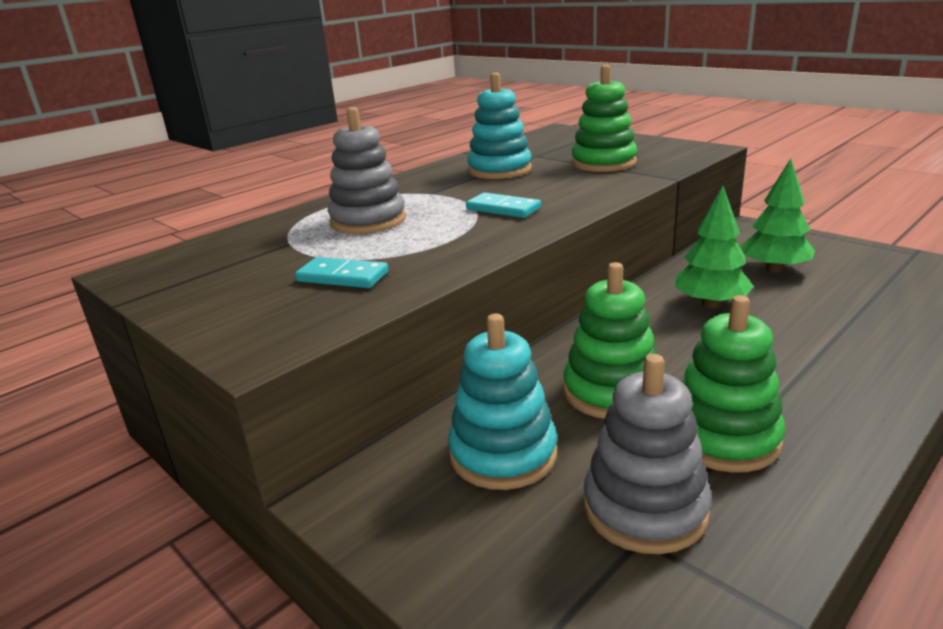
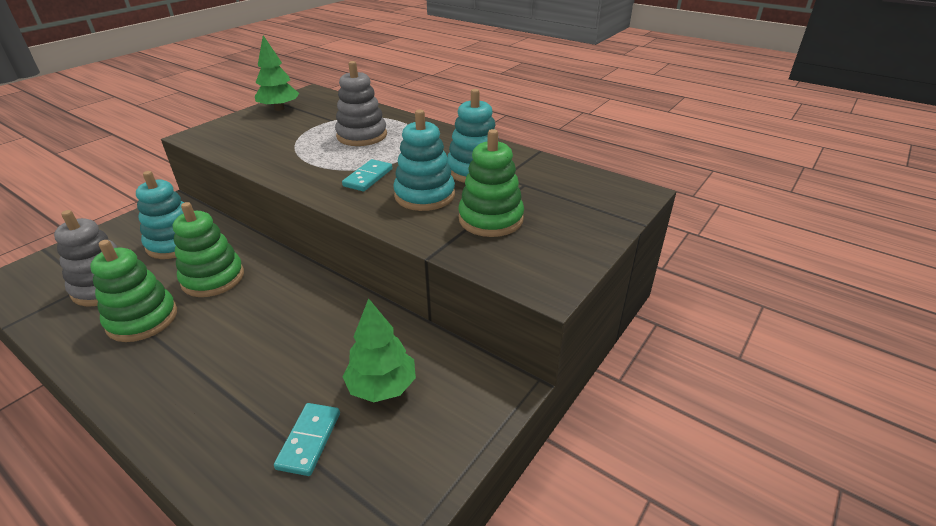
camera: 80 degrees right, 10 degrees up
(343, 277) = (270, 141): turquoise domino -> turquoise domino (309, 440)
(553, 185) = (424, 195): none -> turquoise stacking toy
(710, 304) = (318, 333): green tree -> green tree (279, 108)

